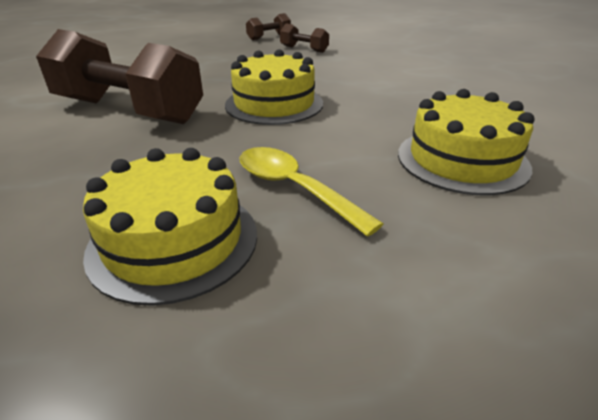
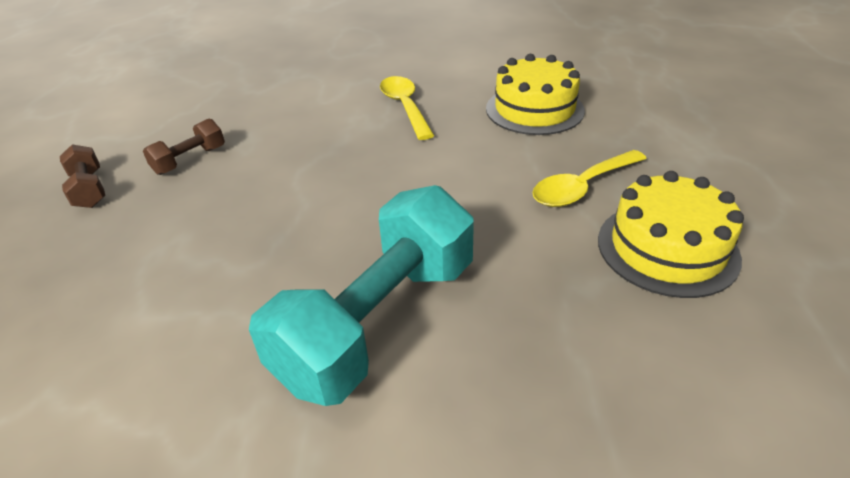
camera: 80 degrees left, 5 degrees up
(129, 111) = (379, 321): brown dumbbell -> turquoise dumbbell
(274, 104) = (394, 192): yellow cake -> none
(417, 97) = (405, 107): none -> yellow spoon

